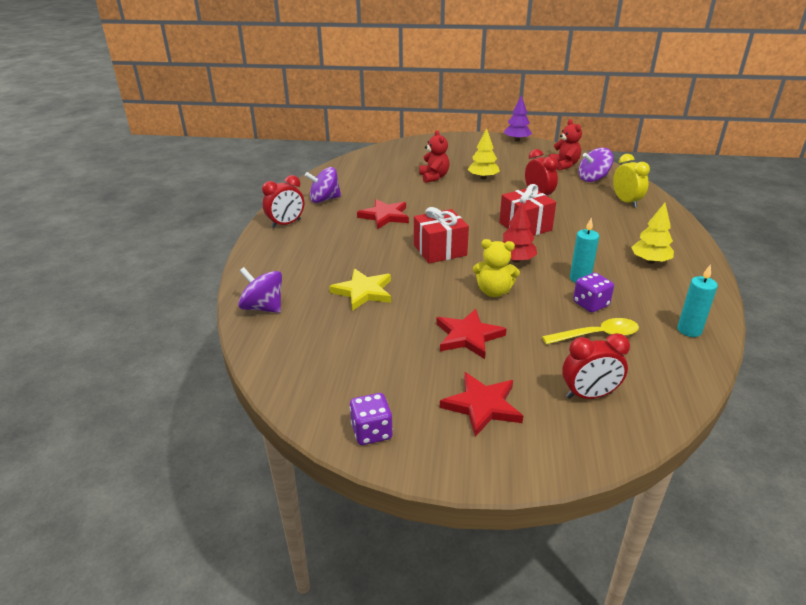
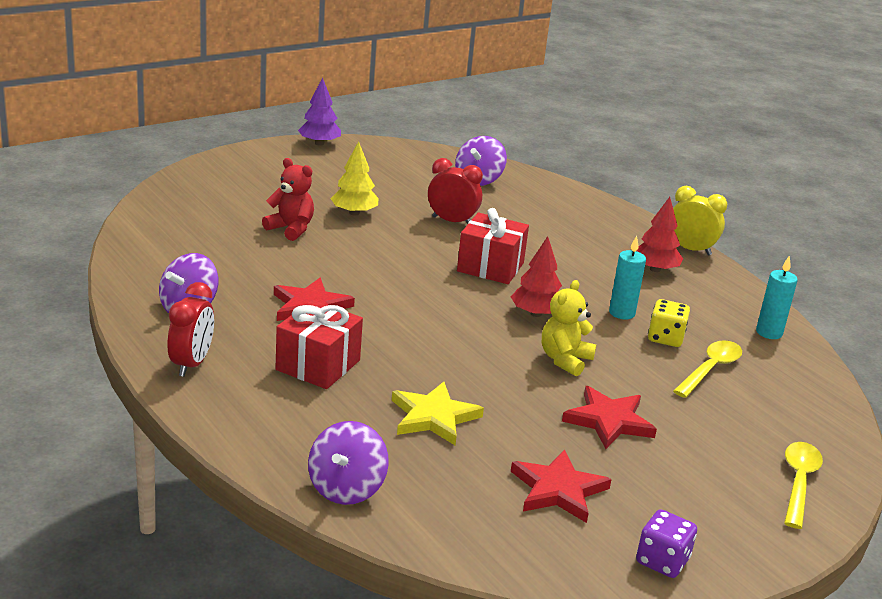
camera: 45 degrees left, 5 degrees down
(263, 307) = (346, 488): purple spinning top -> purple spinning top turned 60 degrees counterclockwise
(440, 250) = (442, 330): red gift -> red gift (318, 365)
(482, 406) = (713, 485): red star -> red star (558, 490)
(494, 291) = (565, 360): yellow teddy bear -> yellow teddy bear turned 150 degrees clockwise
(554, 436) = (798, 482): none -> yellow spoon
(564, 165) = (424, 168): red teddy bear -> none
(589, 395) = (776, 431): red clock -> none
(590, 304) = (665, 338): purple dice -> yellow dice
(626, 202) = (549, 202): yellow clock -> yellow clock (690, 249)
(650, 261) = (655, 269): yellow tree -> red tree

